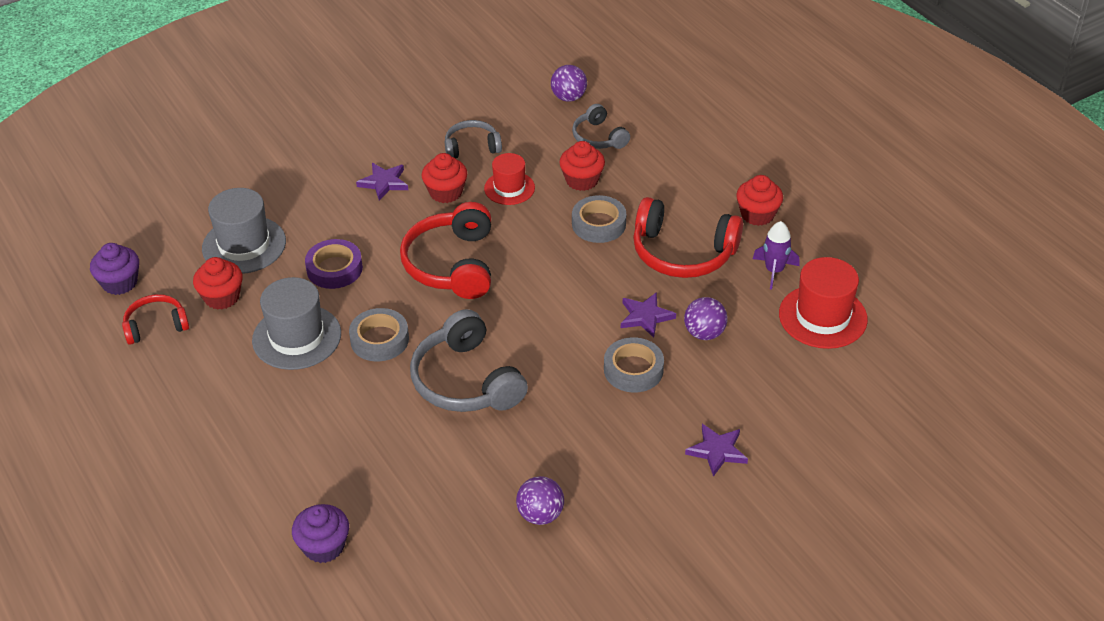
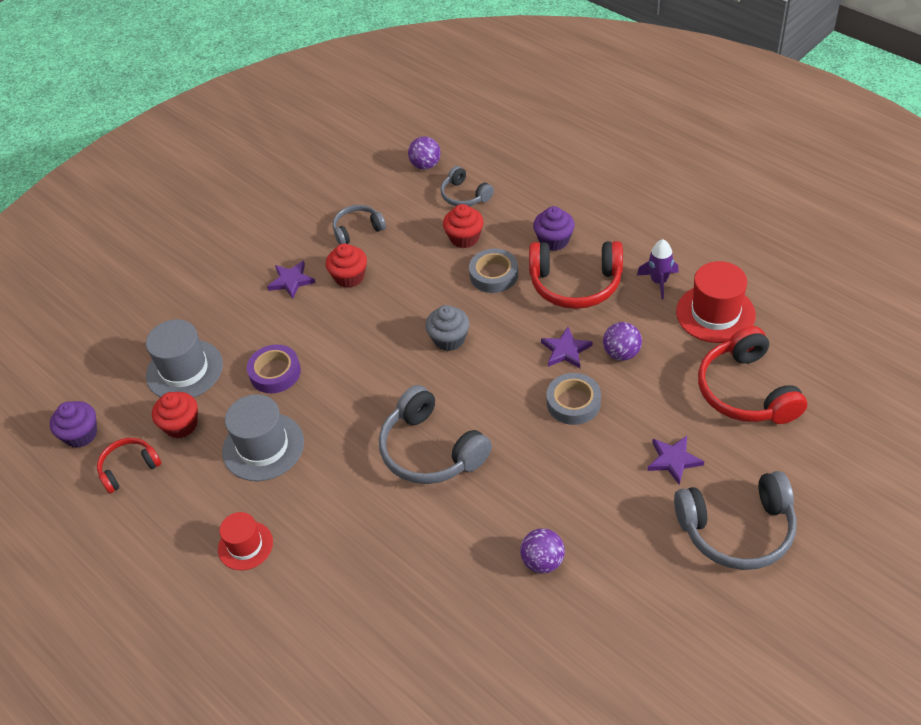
camera: 10 degrees left, 5 degrees up
(324, 546) = (359, 645): purple cupcake -> purple cupcake (554, 240)
(379, 340) = (339, 430): grey tape -> none
(452, 264) = (379, 343): red headphones -> red headphones (746, 391)
(509, 188) = (404, 260): red hat -> red hat (245, 545)
(526, 277) = (449, 339): none -> grey cupcake
(757, 214) = (625, 234): red cupcake -> none
(757, 534) = (737, 529): none -> grey headphones

